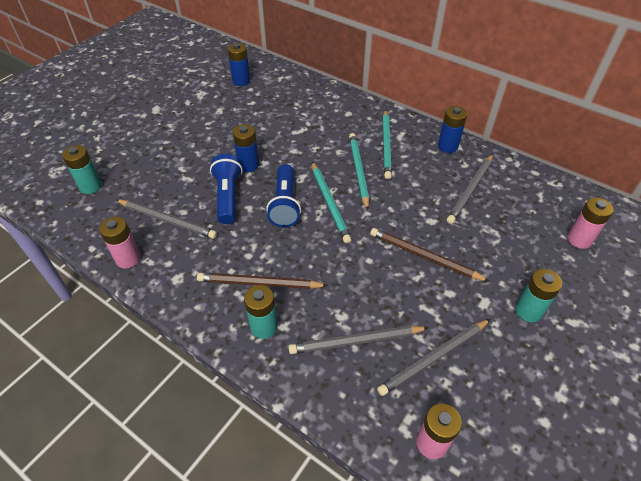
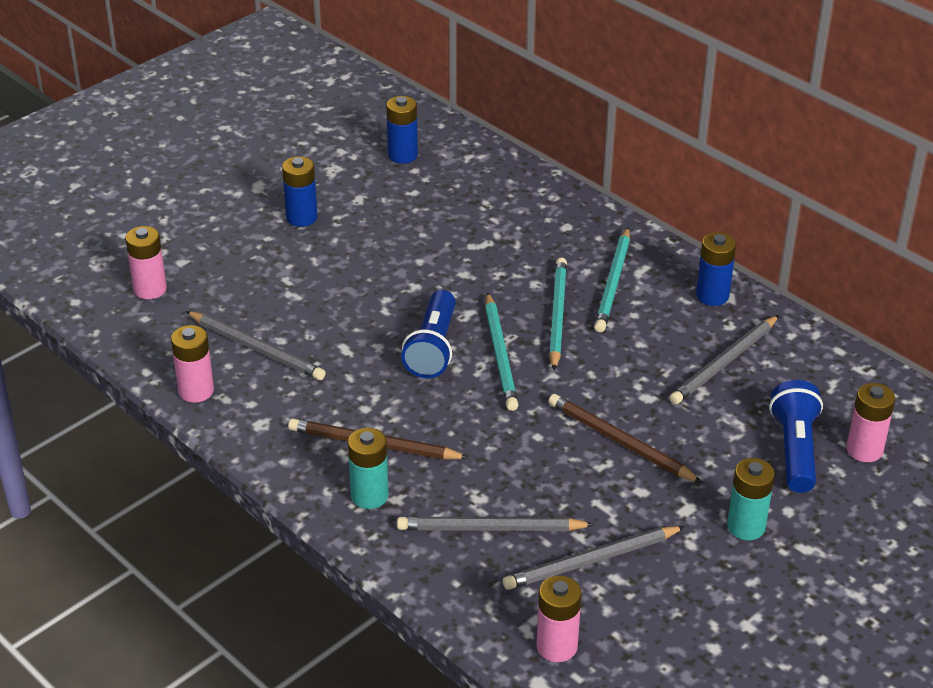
camera: 10 degrees right, 10 degrees down
(90, 186) = (150, 289): turquoise battery -> pink battery
(228, 196) = (350, 327): blue flashlight -> blue flashlight (795, 450)
(248, 165) = (389, 287): blue battery -> blue battery (301, 218)

